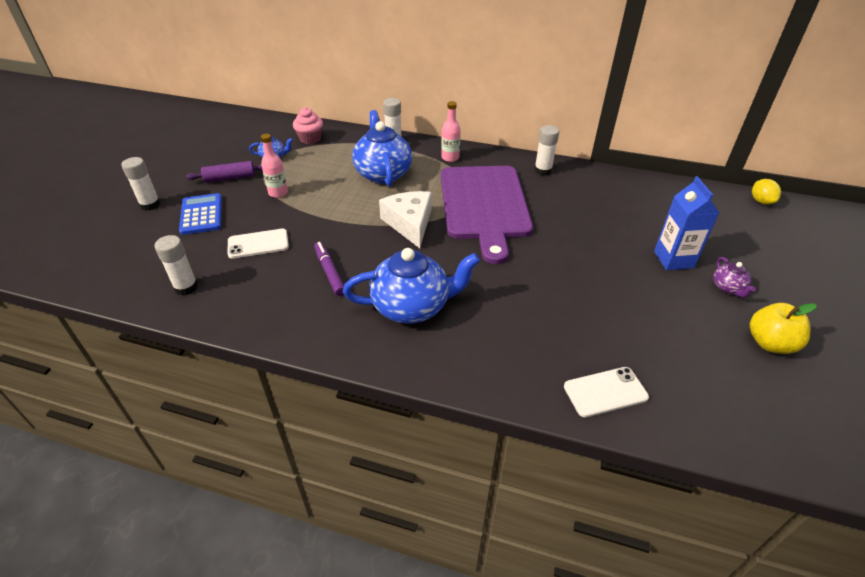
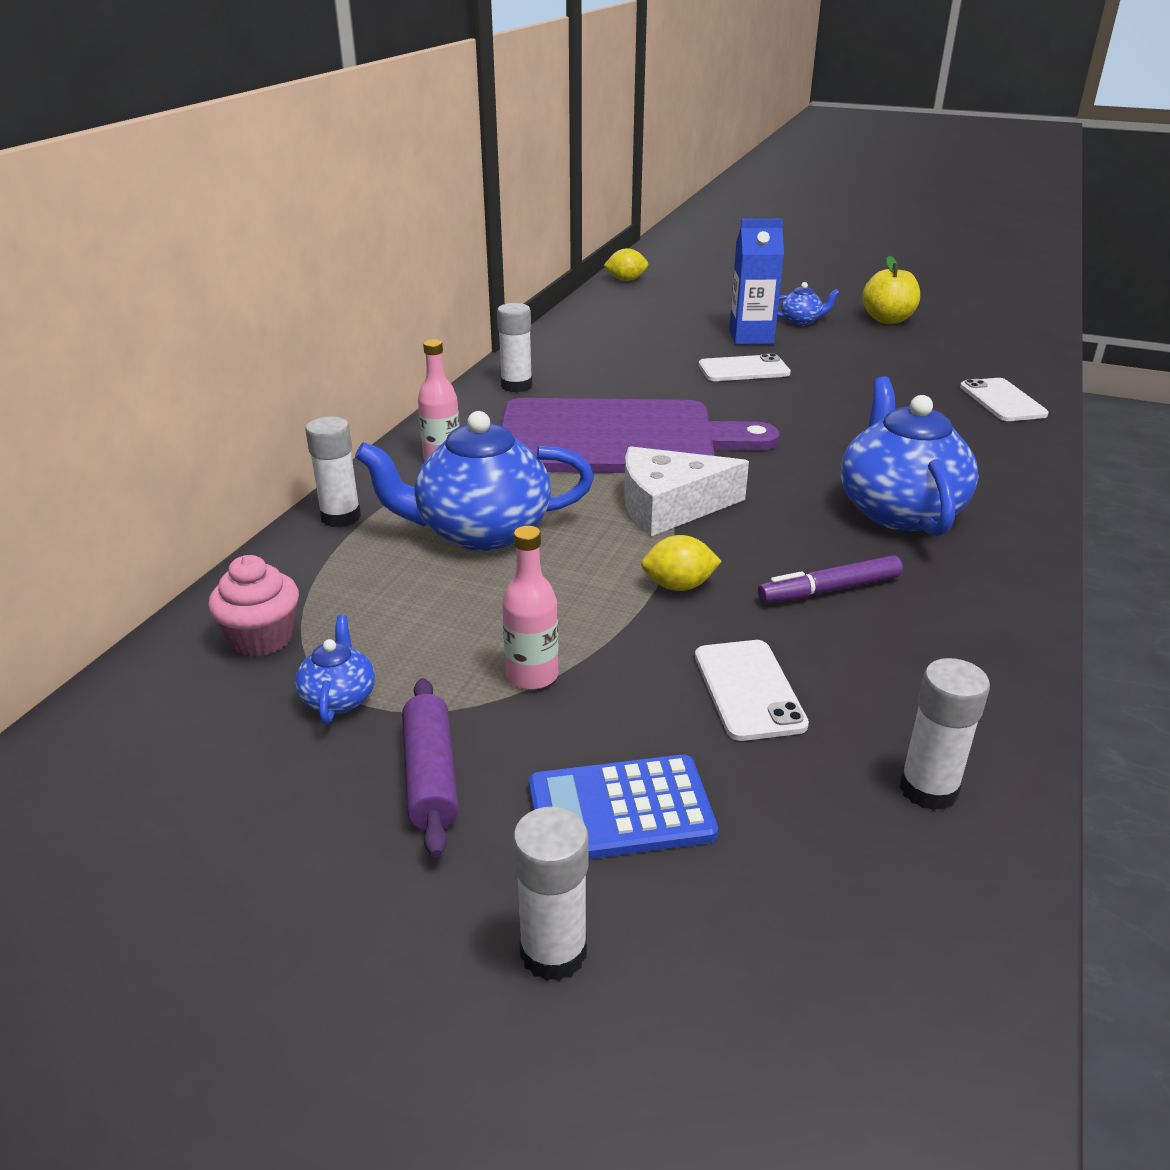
camera: 85 degrees left, 10 degrees down
(336, 226) = (678, 586): none -> yellow lemon
(607, 254) = (743, 369): none -> white phone
(728, 288) = (801, 321): purple teapot -> blue teapot

